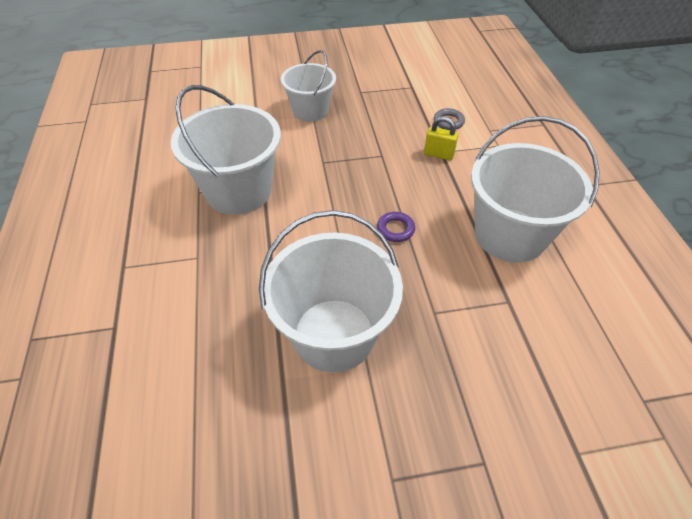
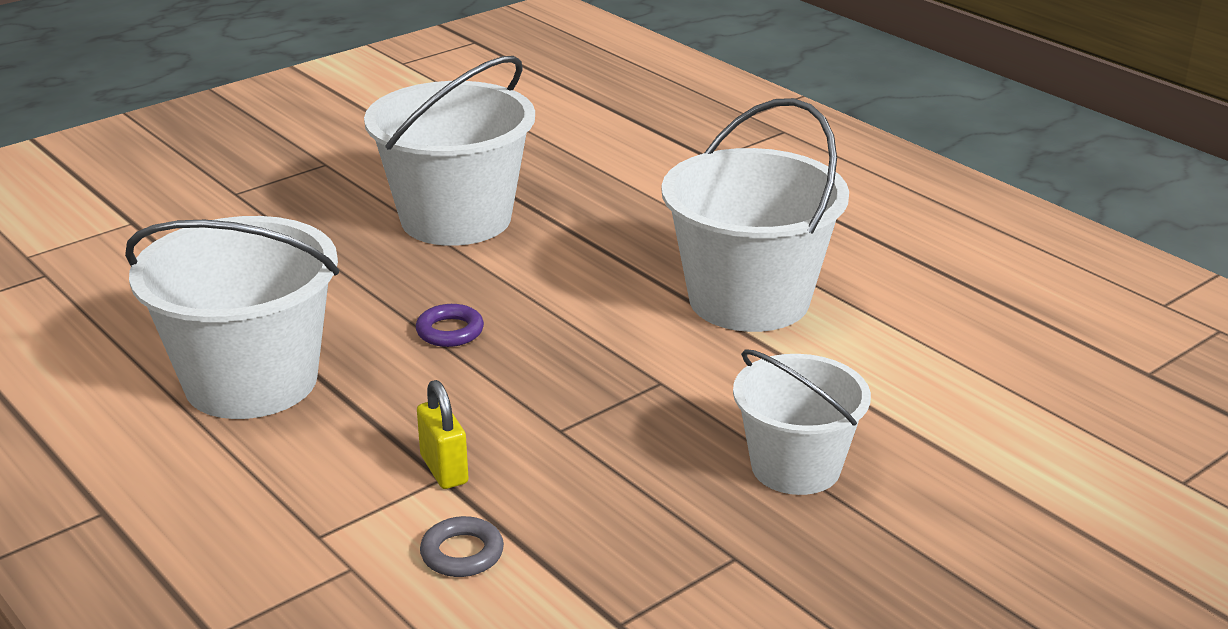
camera: 150 degrees right, 20 degrees down
(438, 154) = (444, 469): yellow padlock -> yellow padlock turned 75 degrees clockwise

